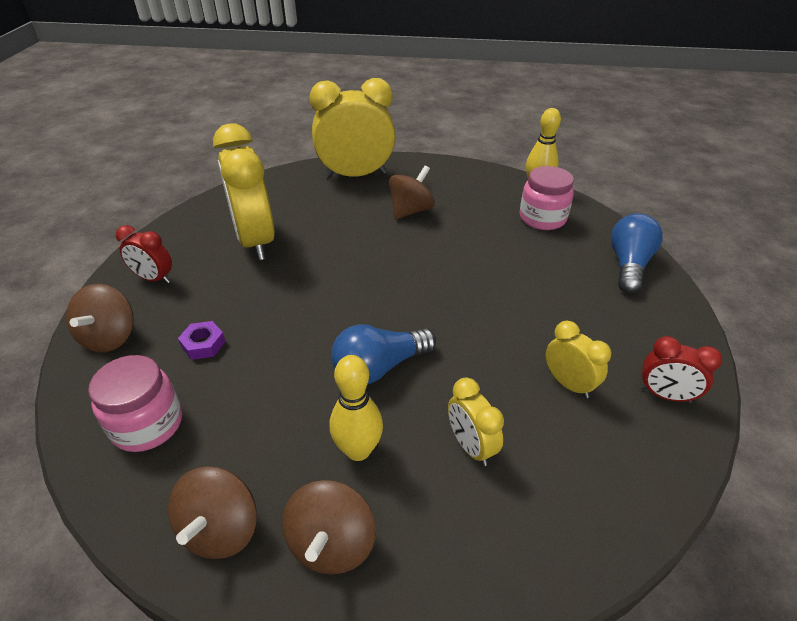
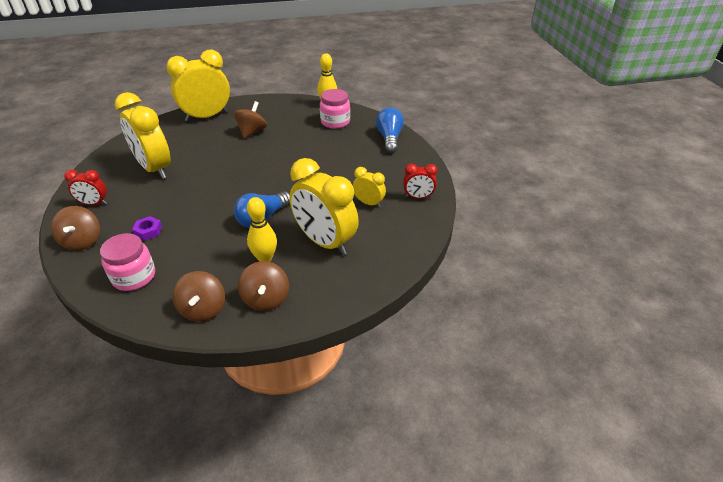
camera: 20 degrees left, 0 degrees up
(470, 446) = (325, 242): yellow clock -> yellow clock, size x2.03

